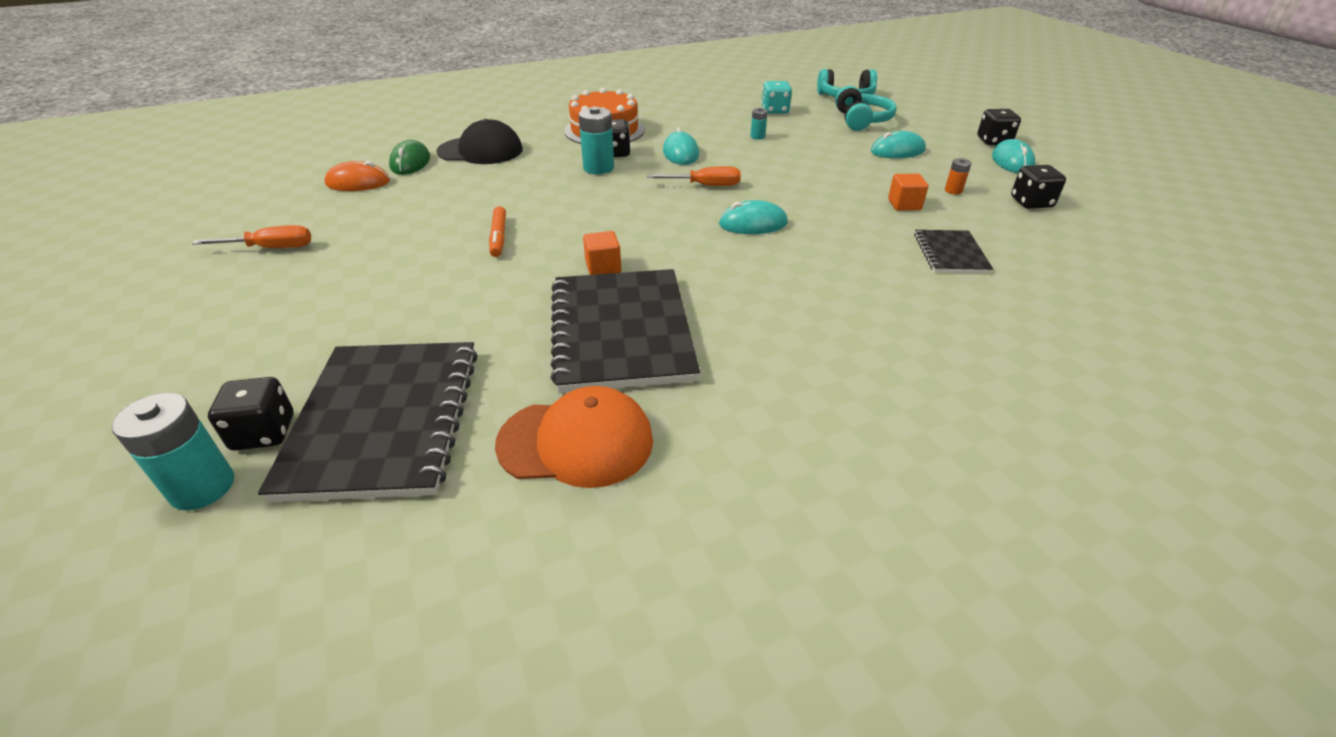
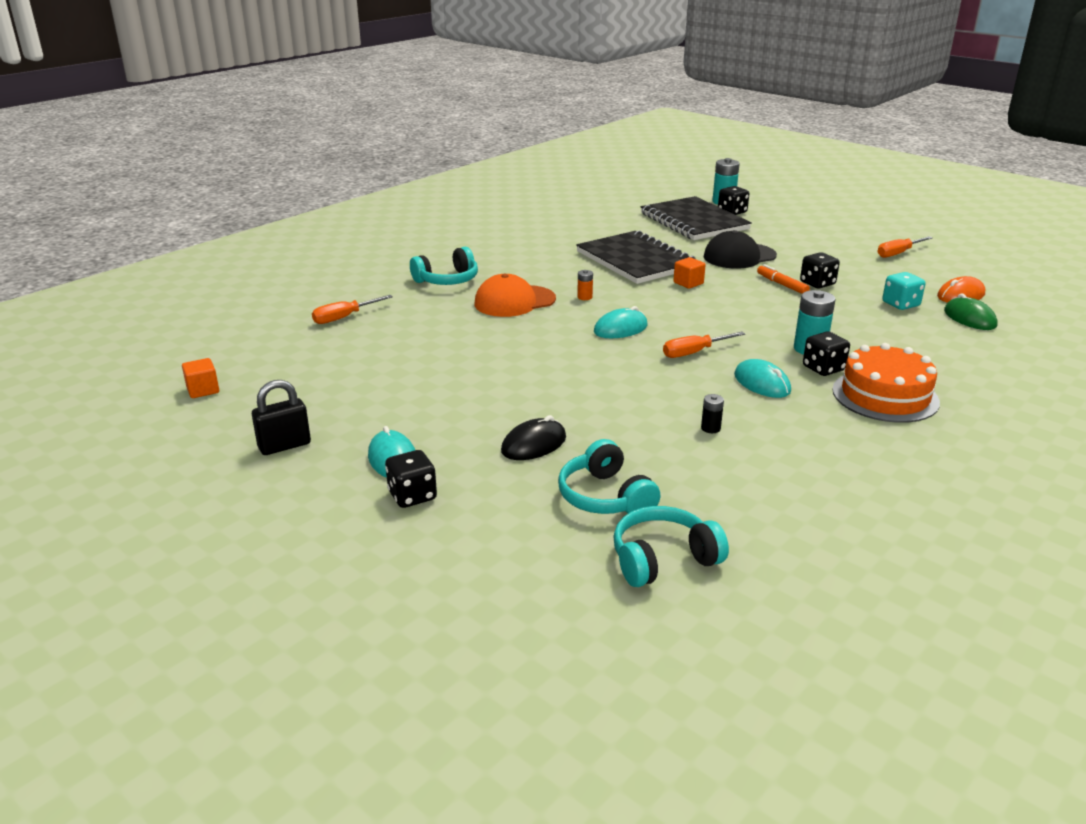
camera: 155 degrees right, 10 degrees down
(480, 151) = (943, 342): black cap -> black cap (739, 256)
(576, 442) = (609, 230): orange cap -> orange cap (514, 301)
(757, 137) = (710, 428): turquoise battery -> black battery
(774, 111) = (738, 488): turquoise dice -> turquoise dice (900, 304)
(897, 151) = (534, 444): turquoise mouse -> black mouse
(904, 204) = (504, 372): orange cube -> orange cube (203, 390)
(950, 253) = (457, 338): black notebook -> none
(953, 190) = (460, 399): orange battery -> orange battery (584, 297)
(959, 366) = (447, 280): none -> turquoise headphones
(1031, 202) = (382, 401): black dice -> black dice (817, 283)
(1111, 185) = (284, 446): none -> black padlock
(1120, 322) = (344, 317): none -> orange screwdriver

